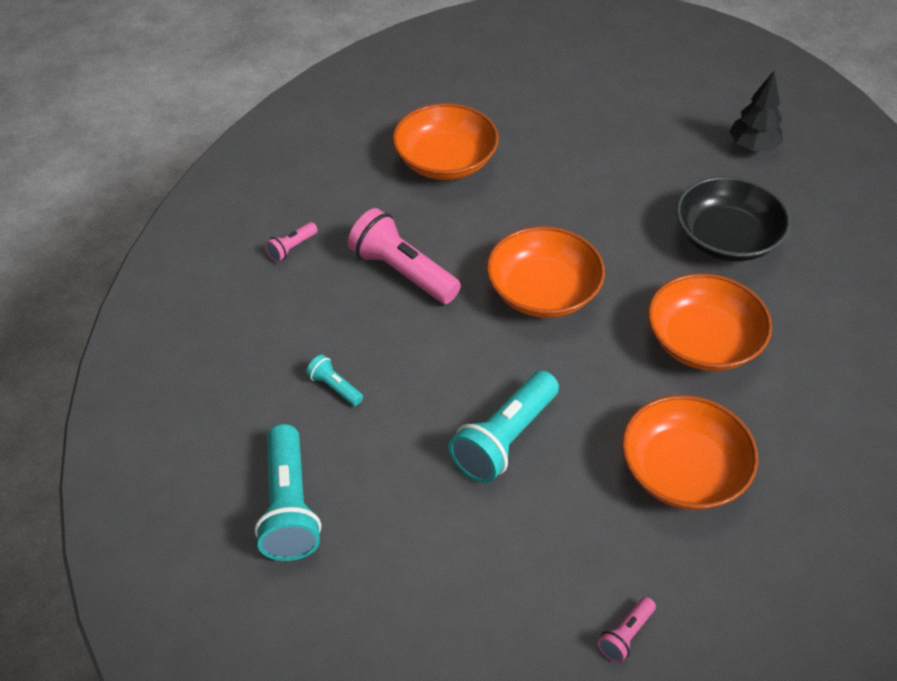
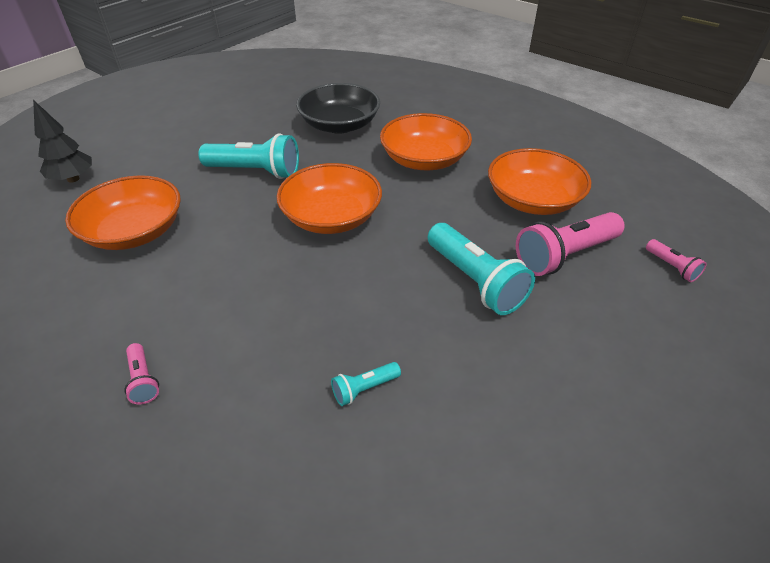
camera: 70 degrees left, 5 degrees down
(289, 506) = (509, 472): turquoise flashlight -> turquoise flashlight (255, 171)
(403, 272) = (248, 296): pink flashlight -> pink flashlight (565, 255)
(753, 147) = (268, 92): black tree -> black tree (73, 179)

